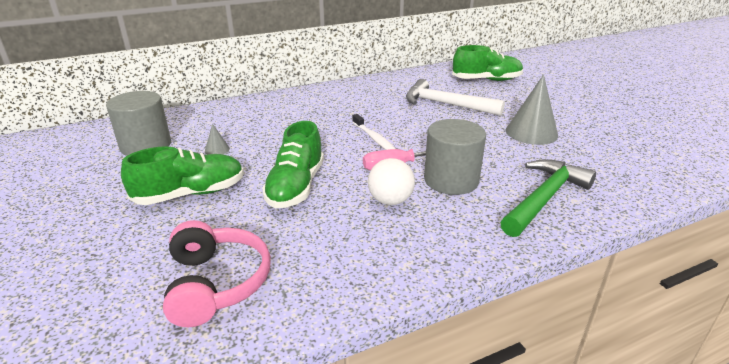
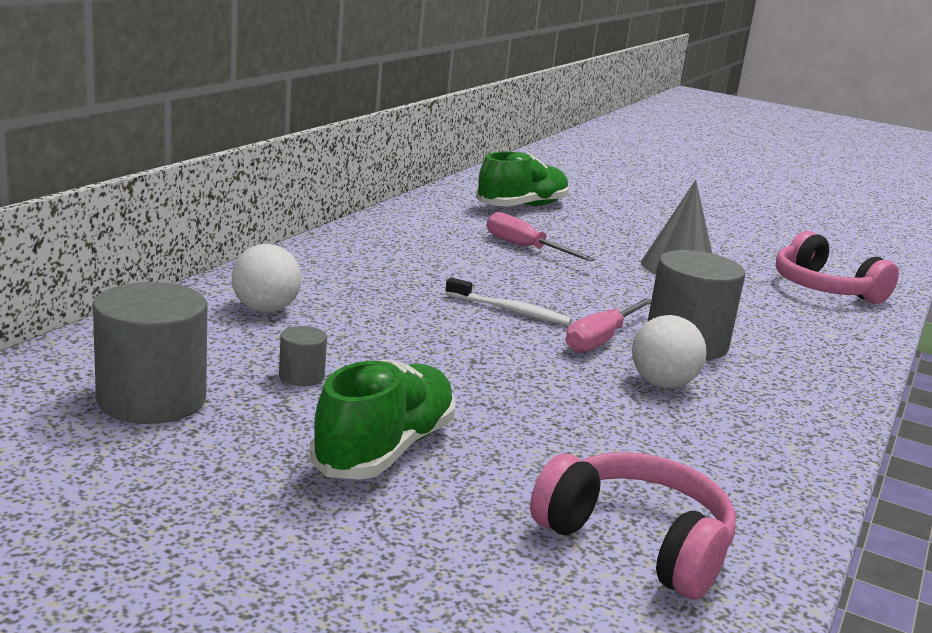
camera: 40 degrees left, 10 degrees down
(217, 149) = (301, 376): grey cone -> grey cylinder
(256, 114) = (265, 309): none -> white ball
(296, 187) = (520, 398): green shoe -> none
(446, 104) = (525, 248): white hammer -> pink screwdriver
(544, 198) = (803, 340): green hammer -> none
(629, 168) = (824, 289): none -> pink headphones

